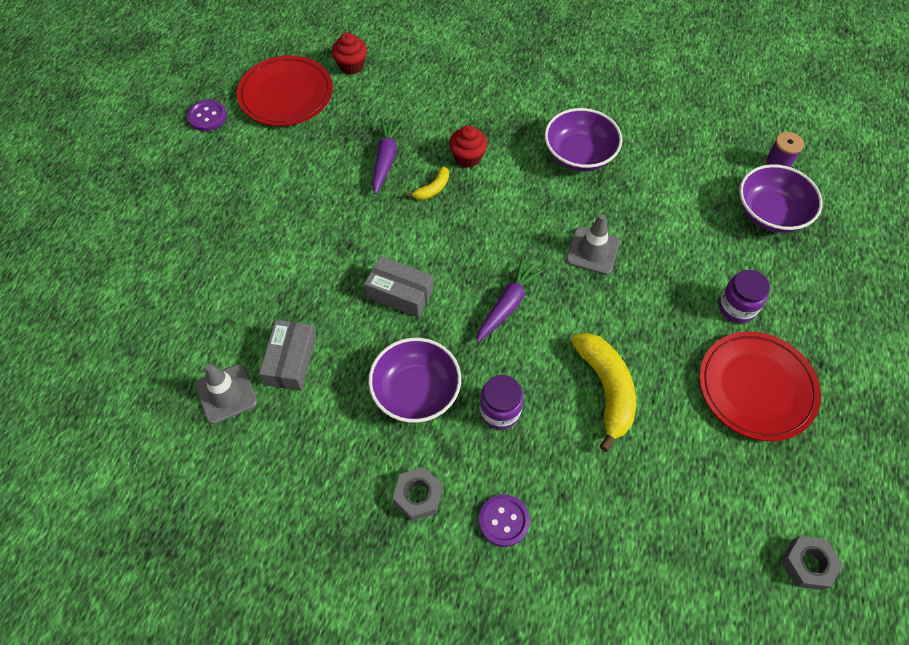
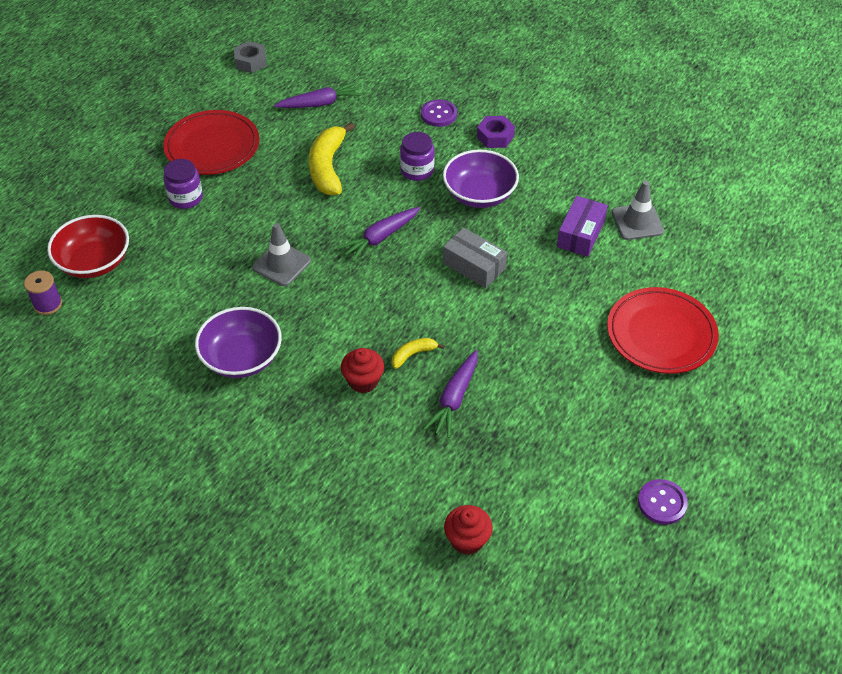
camera: 165 degrees left, 10 degrees down
(286, 95) = (559, 513): red plate -> red plate (661, 334)
(291, 361) = (580, 234): grey box -> purple box
(418, 496) = (495, 136): grey nut -> purple nut
(668, 500) = (320, 103): none -> purple carrot
(770, 213) = (94, 262): purple bowl -> red bowl

